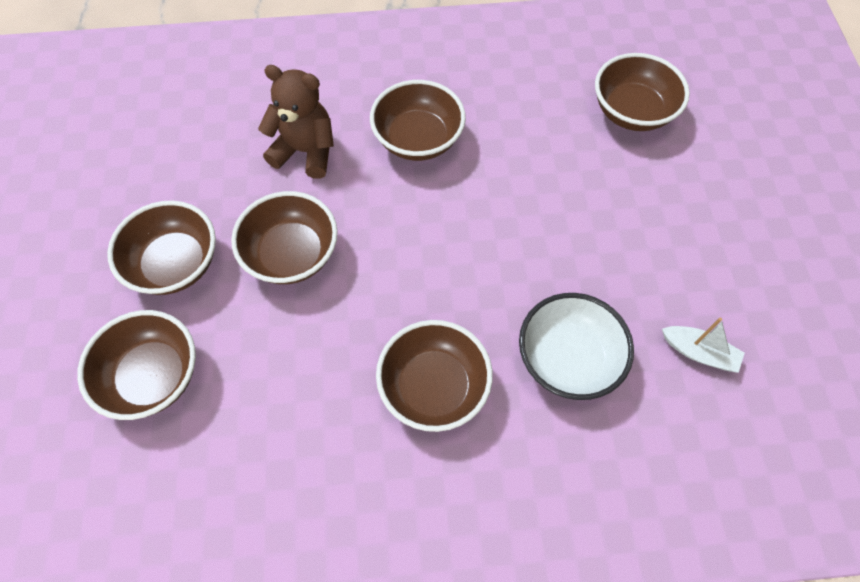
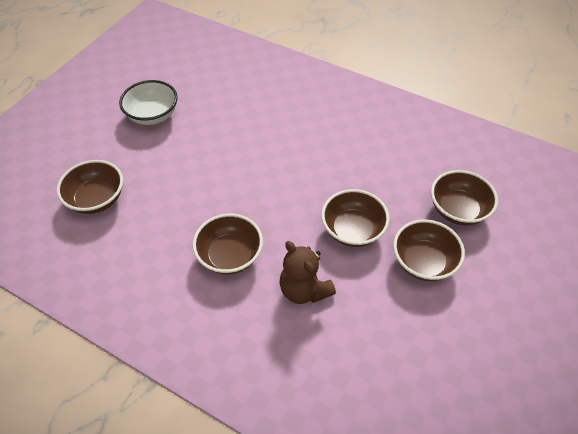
camera: 145 degrees left, 10 degrees down
(434, 387) = (323, 138): brown bowl -> none
(568, 359) = (257, 118): white bowl -> white bowl (152, 115)
(699, 352) = (202, 93): white boat -> none

